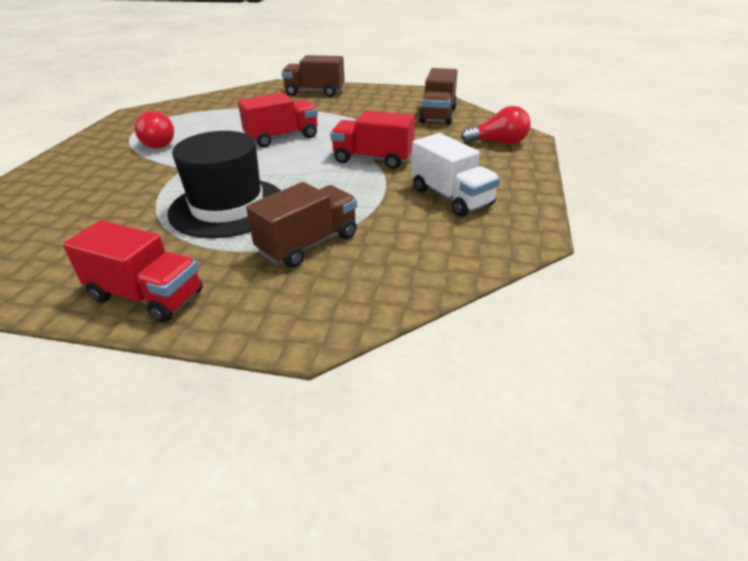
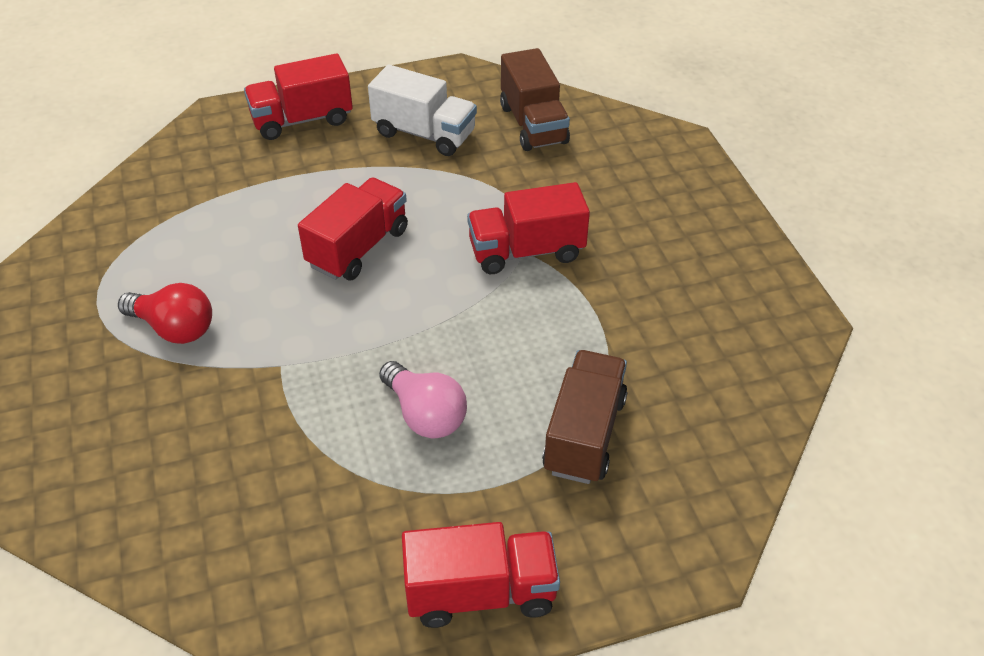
camera: 30 degrees left, 10 degrees up
(227, 207) = (425, 414): black hat -> pink light bulb
(315, 92) = (302, 120): brown truck -> red truck
(451, 197) = (676, 290): white truck -> white truck (424, 134)
(498, 143) = (654, 163): red light bulb -> none

